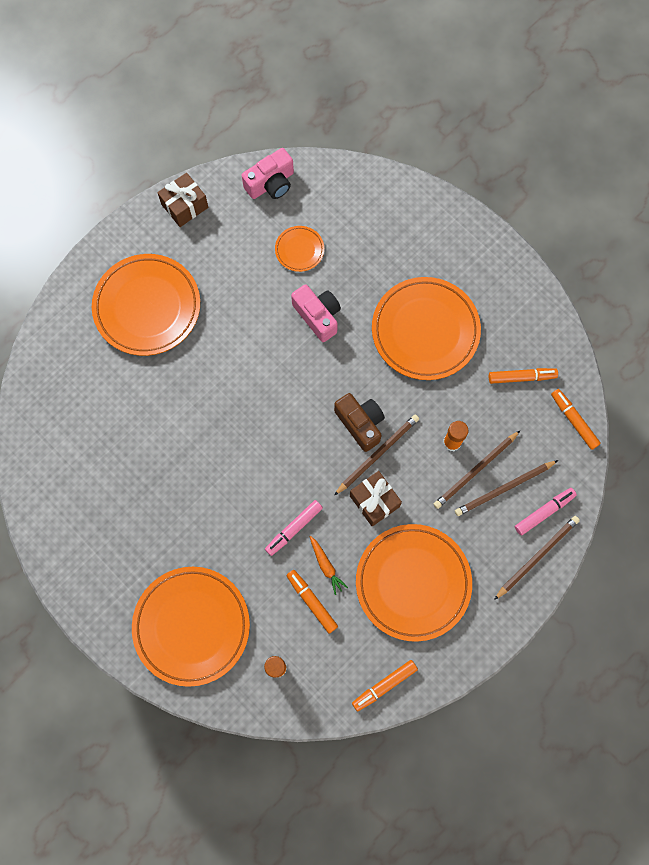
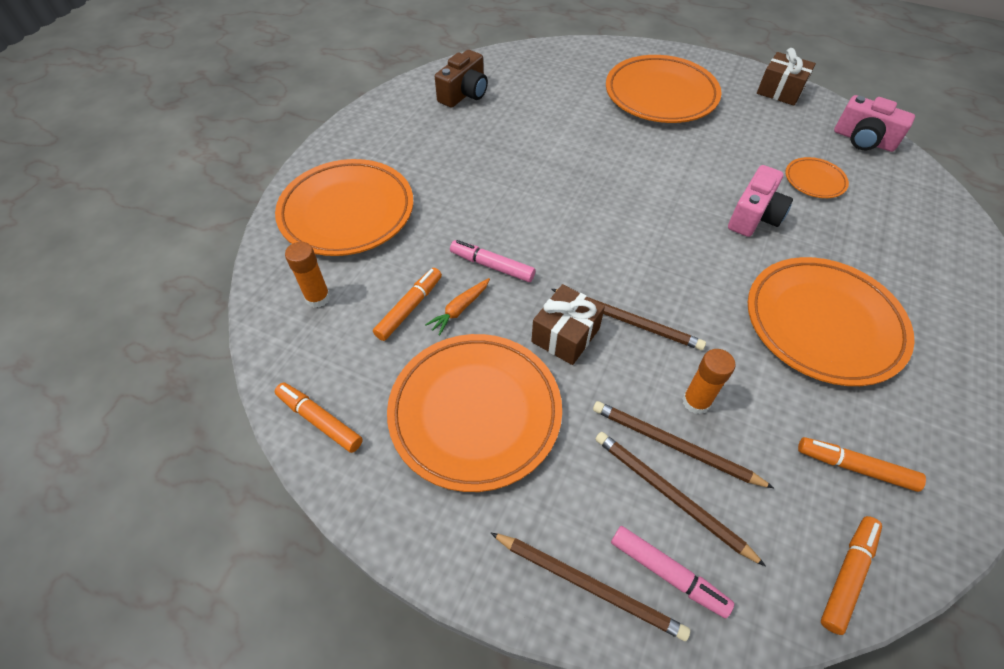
camera: 70 degrees right, 20 degrees down
(360, 423) = (655, 292): brown camera -> brown camera (464, 94)
(521, 377) = (855, 467): orange marker -> orange marker turned 135 degrees clockwise

